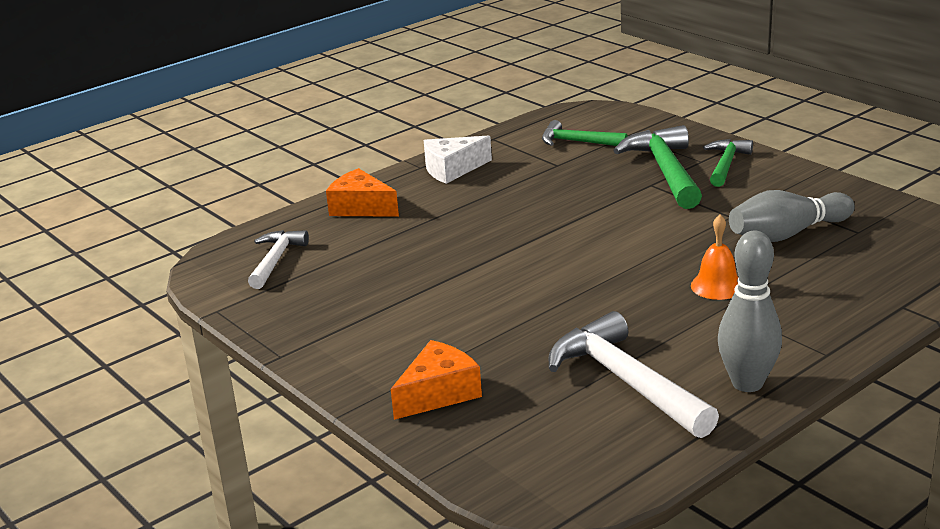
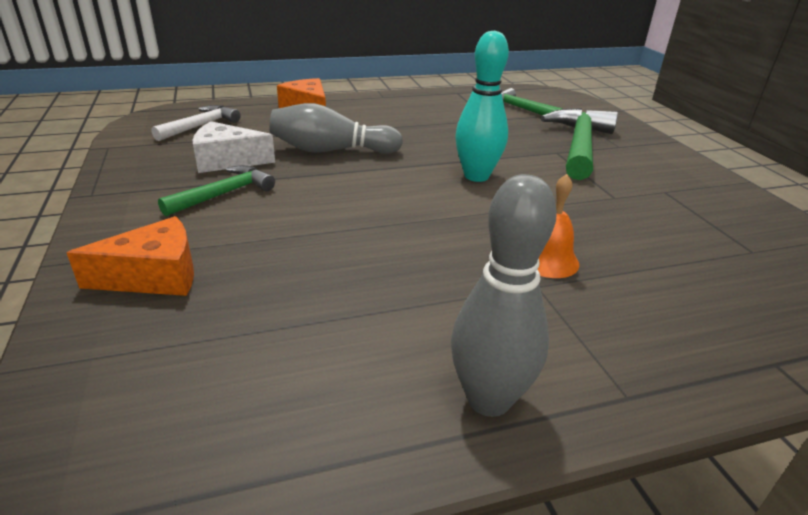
camera: 20 degrees right, 5 degrees up
(452, 169) = (404, 103): white cheese -> white cheese (227, 161)
(601, 231) = (476, 176): none -> turquoise bowling pin
(626, 381) = (347, 337): white hammer -> none
(726, 164) = (641, 154): green hammer -> green hammer (224, 194)
(787, 234) = (665, 230): grey bowling pin -> grey bowling pin (331, 151)

